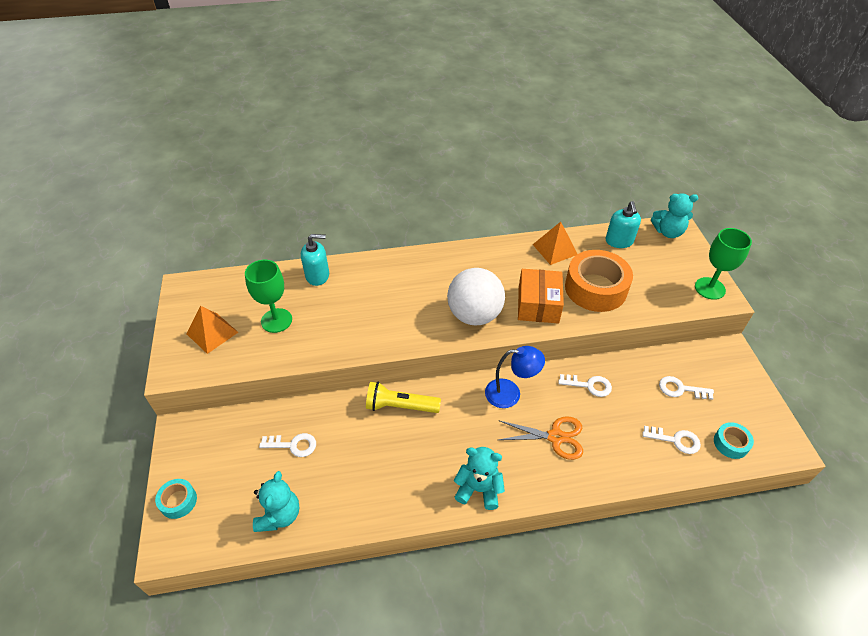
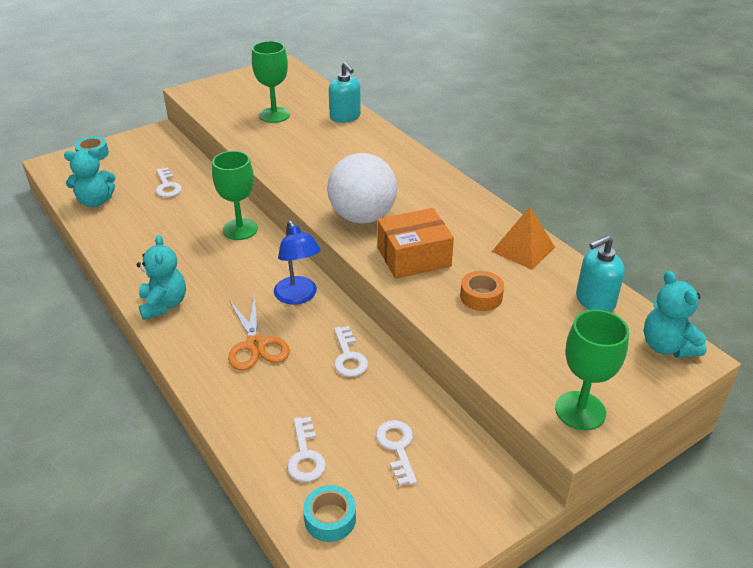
camera: 65 degrees right, 10 degrees down
(212, 333) = (241, 93): orange pyramid -> none
(400, 406) = (240, 229): yellow flashlight -> green goblet
(595, 288) = (481, 297): orange tape -> orange tape, size x0.48

